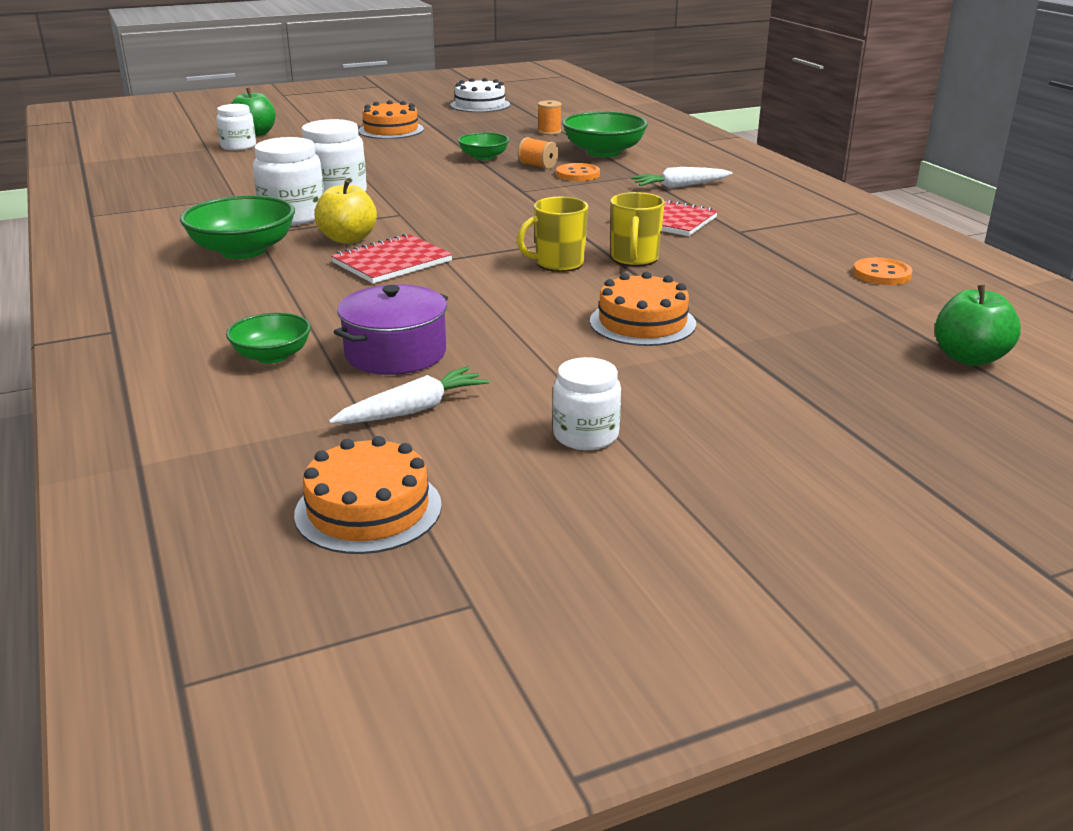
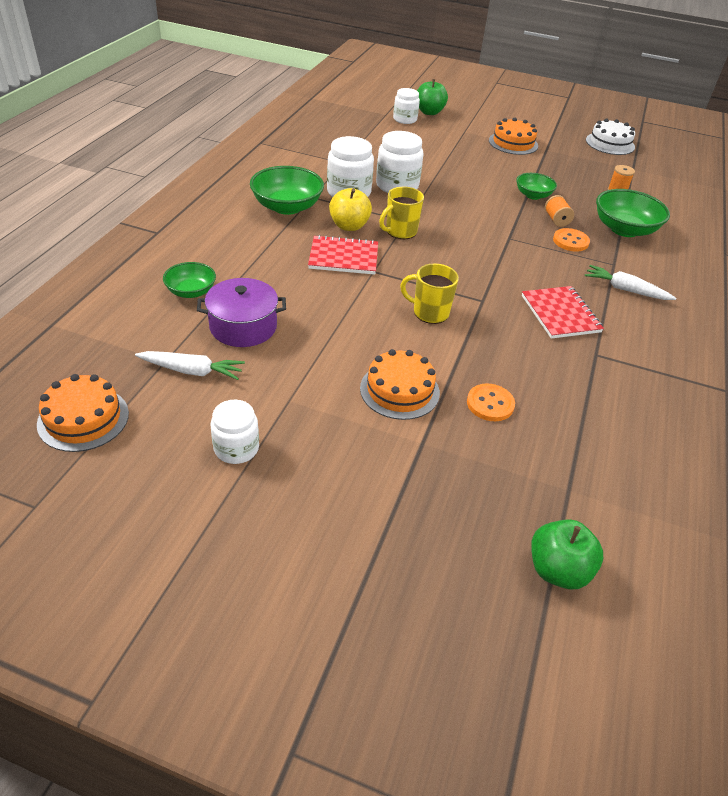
camera: 40 degrees right, 15 degrees up
(634, 259) = (482, 336): yellow mug -> yellow mug (400, 231)
(881, 274) = (633, 457): orange button -> orange button (490, 404)

